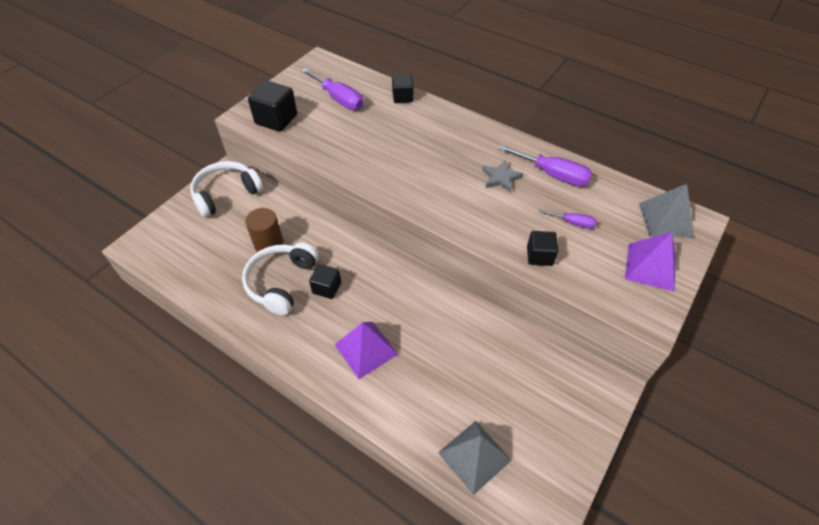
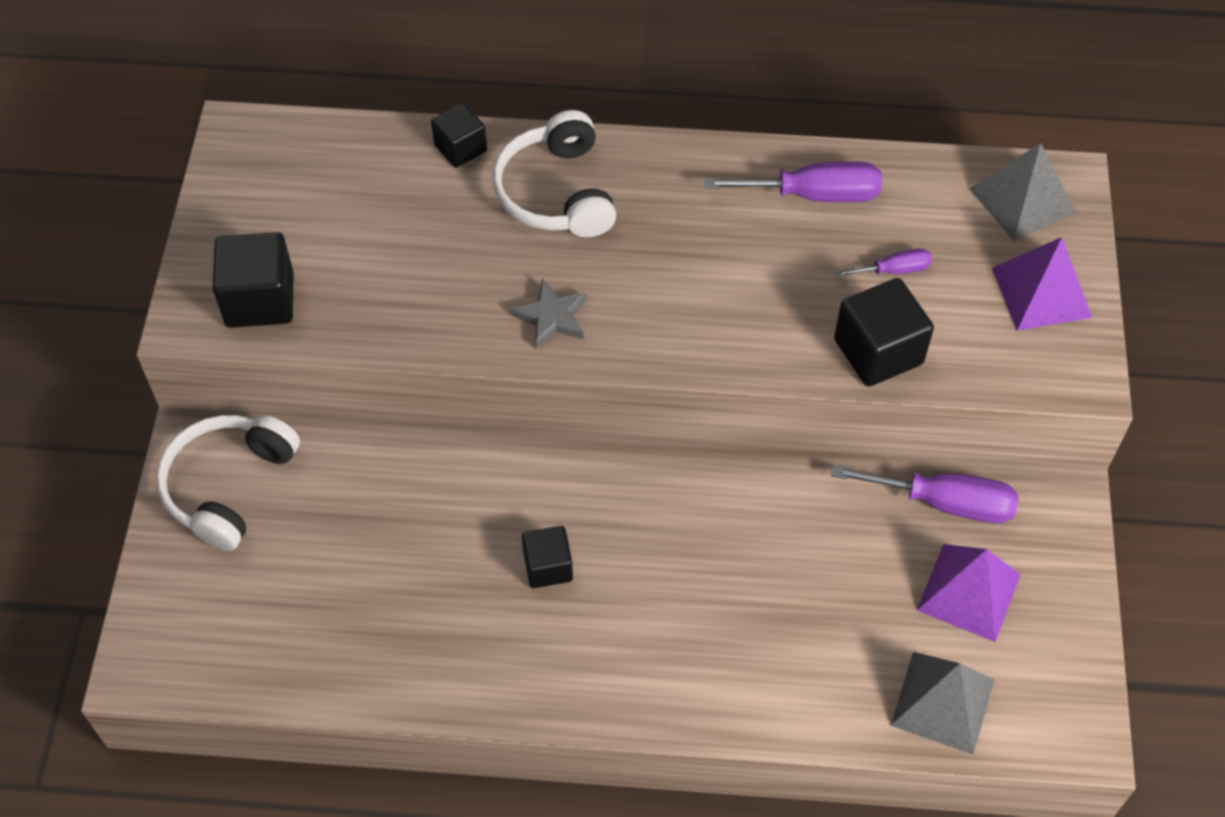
camera: 30 degrees left, 5 degrees up
(269, 244) = (387, 540): brown cylinder -> none
(281, 282) = (464, 597): white headphones -> white headphones (557, 192)
(339, 99) = (345, 204): purple screwdriver -> purple screwdriver (944, 503)
(366, 349) = (684, 633): purple pyramid -> purple pyramid (969, 592)
(501, 178) = (736, 239): grey star -> grey star (551, 317)
(539, 256) = (878, 351): black cube -> black cube, size x1.59

